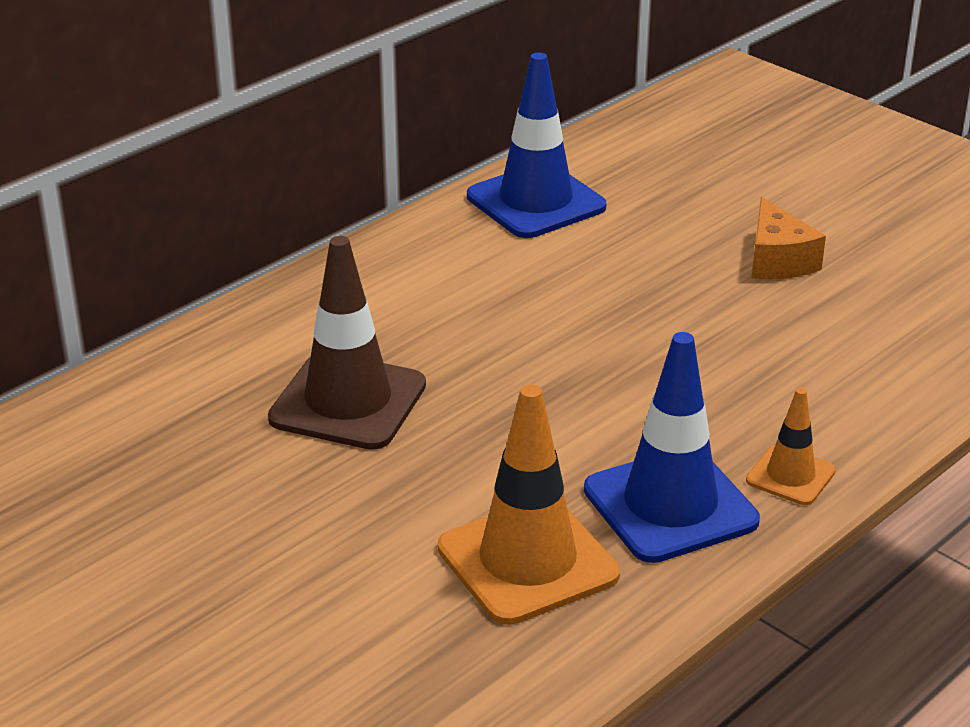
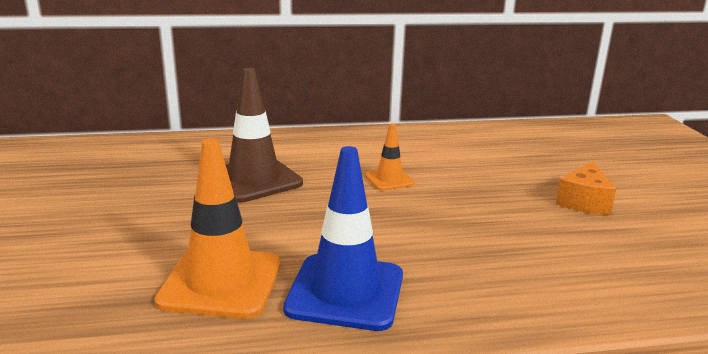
camera: 35 degrees right, 10 degrees down
(536, 202) = (468, 139): blue traffic cone -> none
(790, 476) = (448, 310): orange traffic cone -> orange traffic cone (389, 179)

